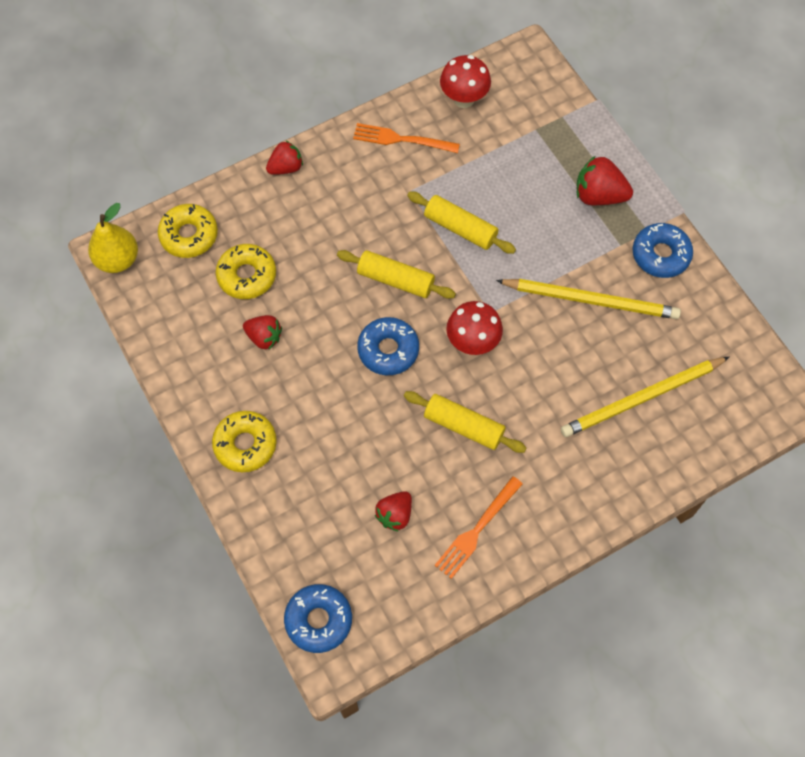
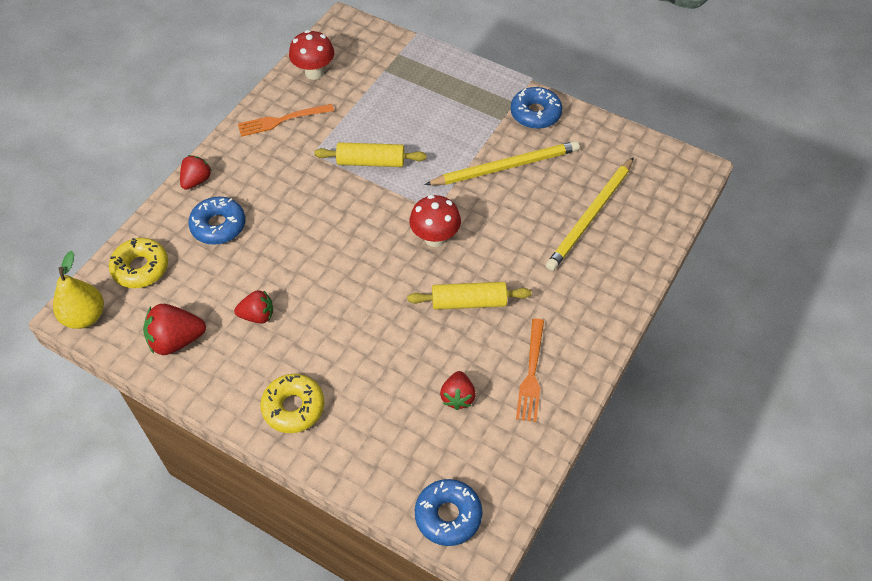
camera: 30 degrees left, 10 degrees down
(247, 276) = (212, 275): yellow donut -> none
(388, 350) = (370, 275): blue donut -> blue donut (218, 226)
(395, 280) = (342, 221): yellow rolling pin -> none
(599, 195) = (462, 94): red strawberry -> red strawberry (176, 340)

